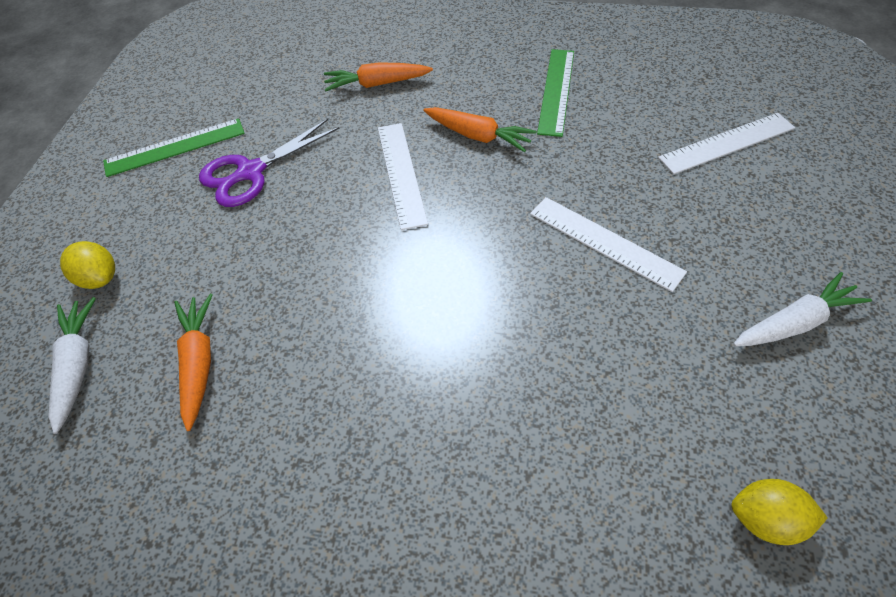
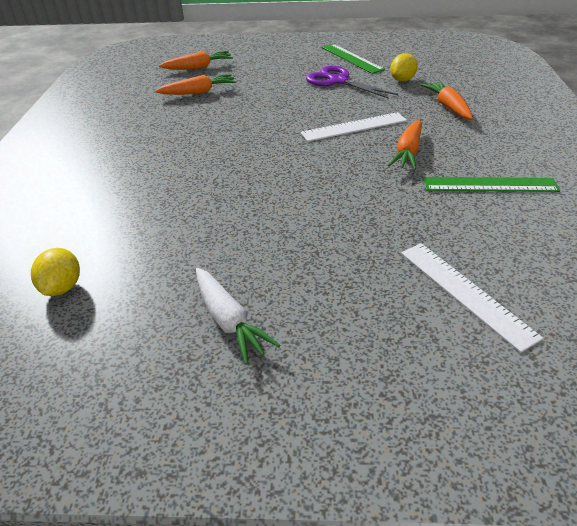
camera: 80 degrees right, 15 degrees down
(77, 365) = (198, 67): white carrot -> orange carrot
(100, 278) = (250, 61): yellow lemon -> yellow lemon (402, 80)
(605, 242) = (306, 216): white ruler -> none

